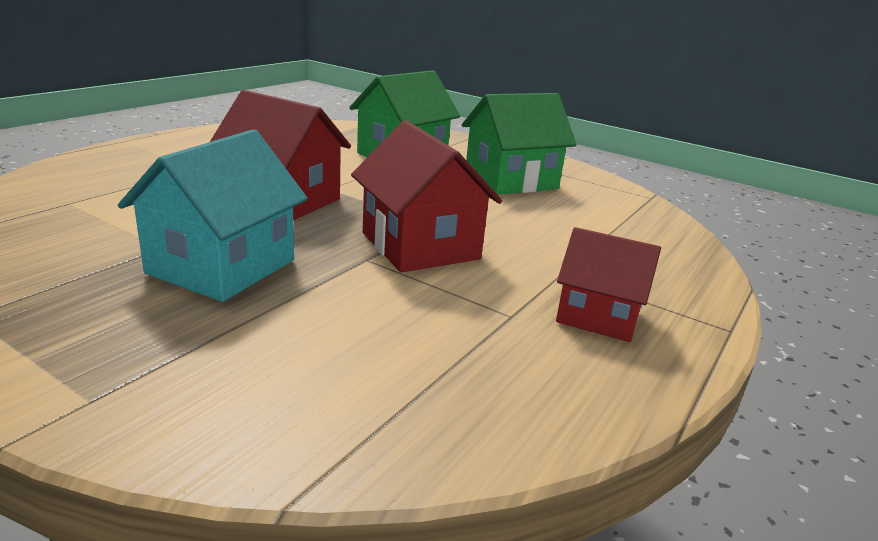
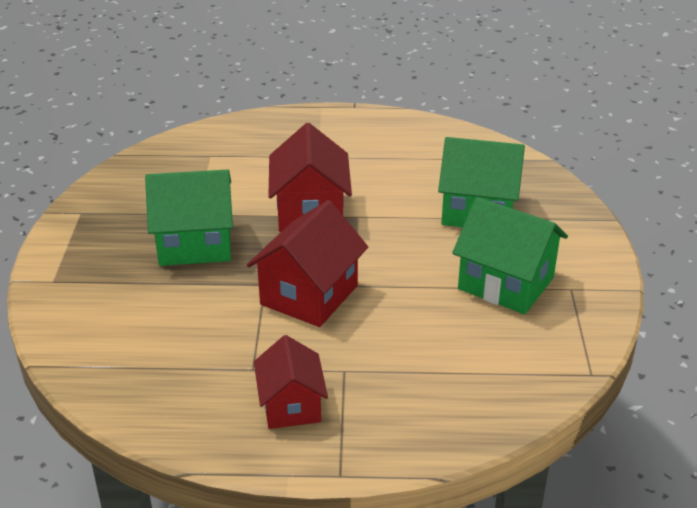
camera: 60 degrees right, 10 degrees up
(221, 267) = (195, 244): turquoise house -> green house

